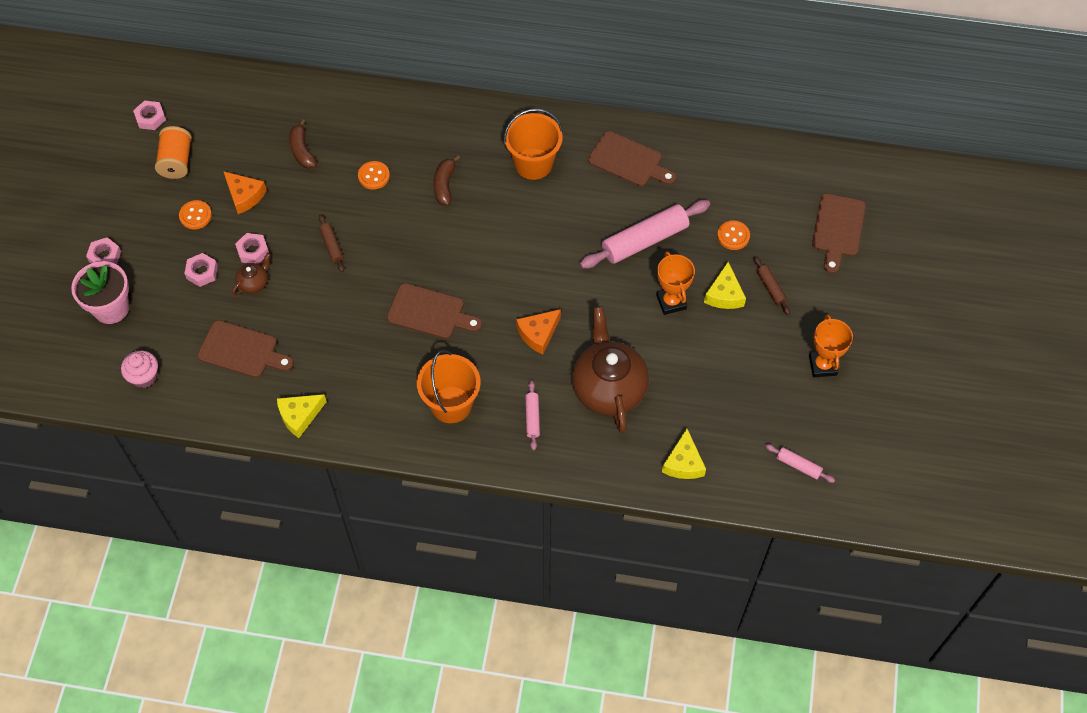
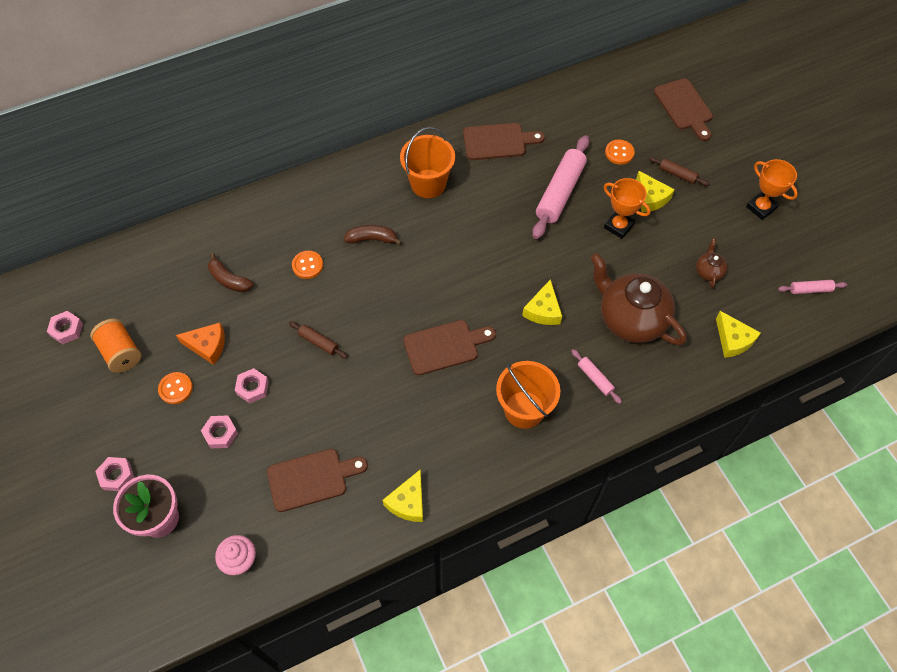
camera: 35 degrees left, 0 degrees up
(254, 283) = (275, 414): brown teapot -> brown teapot (708, 271)
(445, 185) = (372, 239): brown banana -> brown banana turned 120 degrees clockwise
(538, 334) = (543, 310): orange cheese -> yellow cheese

